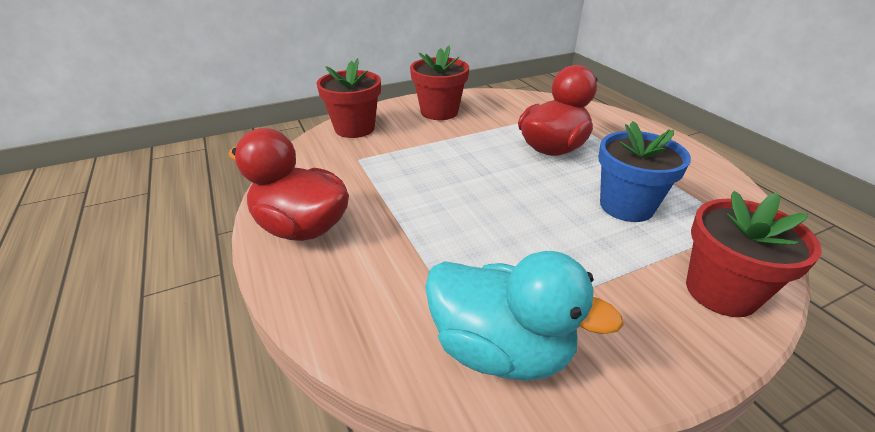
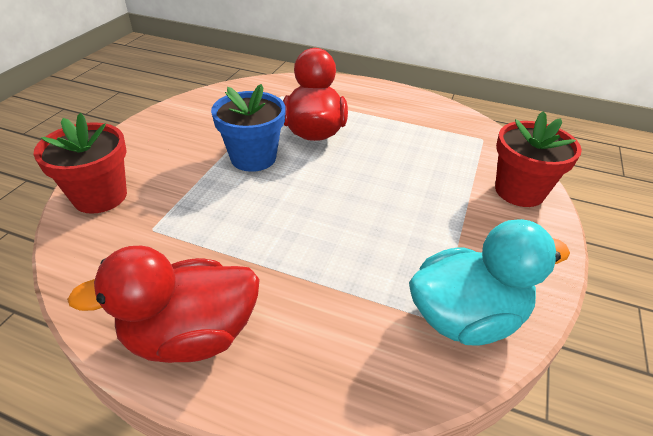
camera: 45 degrees left, 5 degrees up
(439, 112) = (171, 137): red flower pot -> none
(626, 206) = (413, 157): blue flower pot -> blue flower pot (253, 158)

